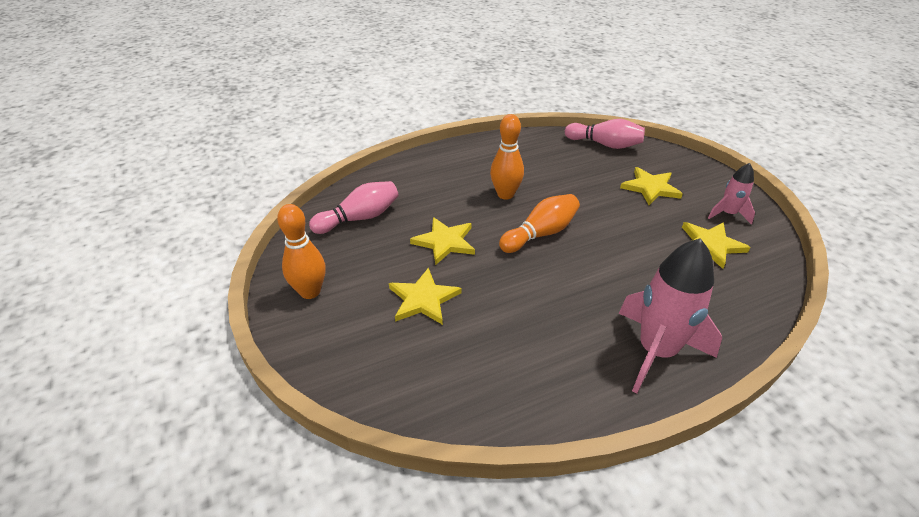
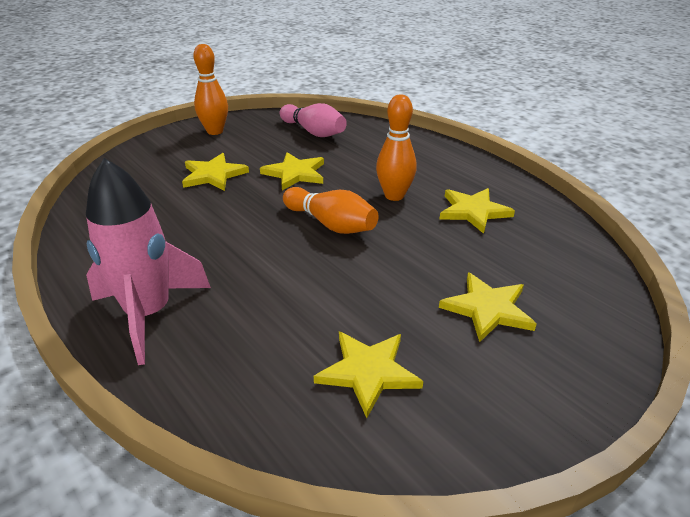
camera: 75 degrees right, 5 degrees down
(539, 165) = (473, 211): none -> yellow star
(605, 144) = (578, 261): pink bowling pin -> none
(728, 214) = (466, 400): pink rocket -> none

